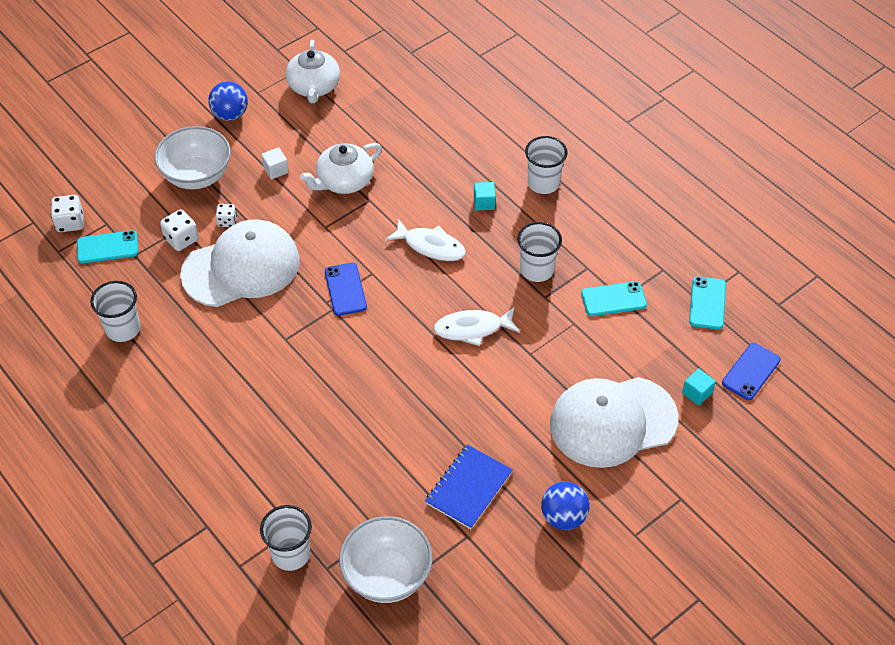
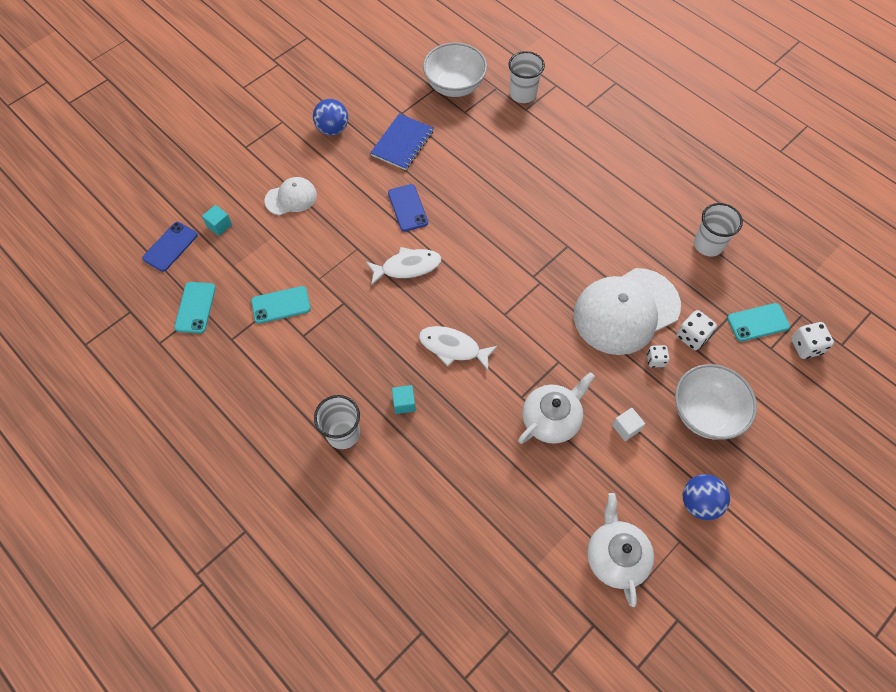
camera: 175 degrees right, 10 degrees up
(345, 289) = (525, 296): blue phone -> blue phone (407, 208)
(537, 270) = (350, 330): white cup -> none
(612, 421) = (291, 198): white cap -> white cap, size x0.51

